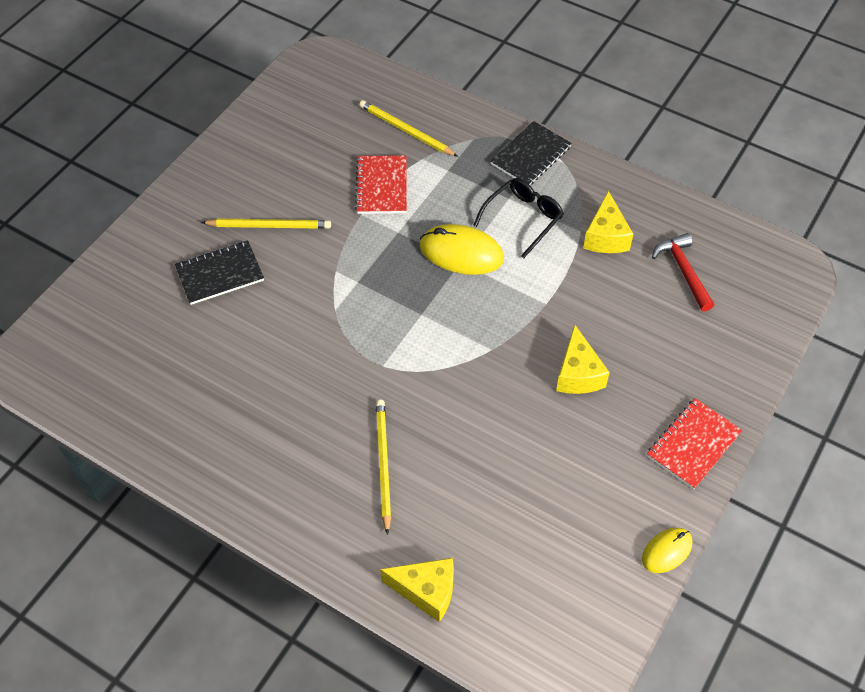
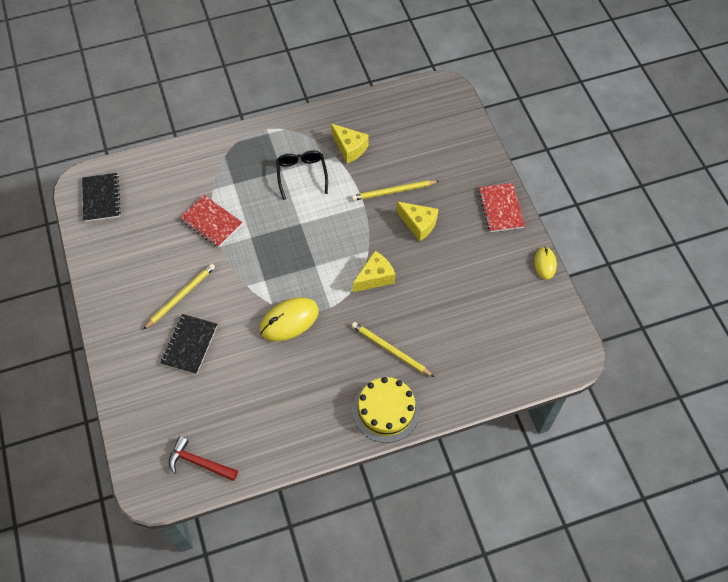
camera: 50 degrees left, 5 degrees up
(301, 515) = (386, 410): none -> yellow cake
(406, 130) = (184, 182): yellow pencil -> yellow pencil (393, 191)
(426, 591) = (479, 382): yellow cheese -> yellow cheese (375, 277)
(461, 253) = (295, 218): yellow mouse -> yellow mouse (289, 320)
(531, 155) = (264, 139): black notebook -> black notebook (101, 198)
(683, 271) = (403, 133): red hammer -> red hammer (199, 462)

